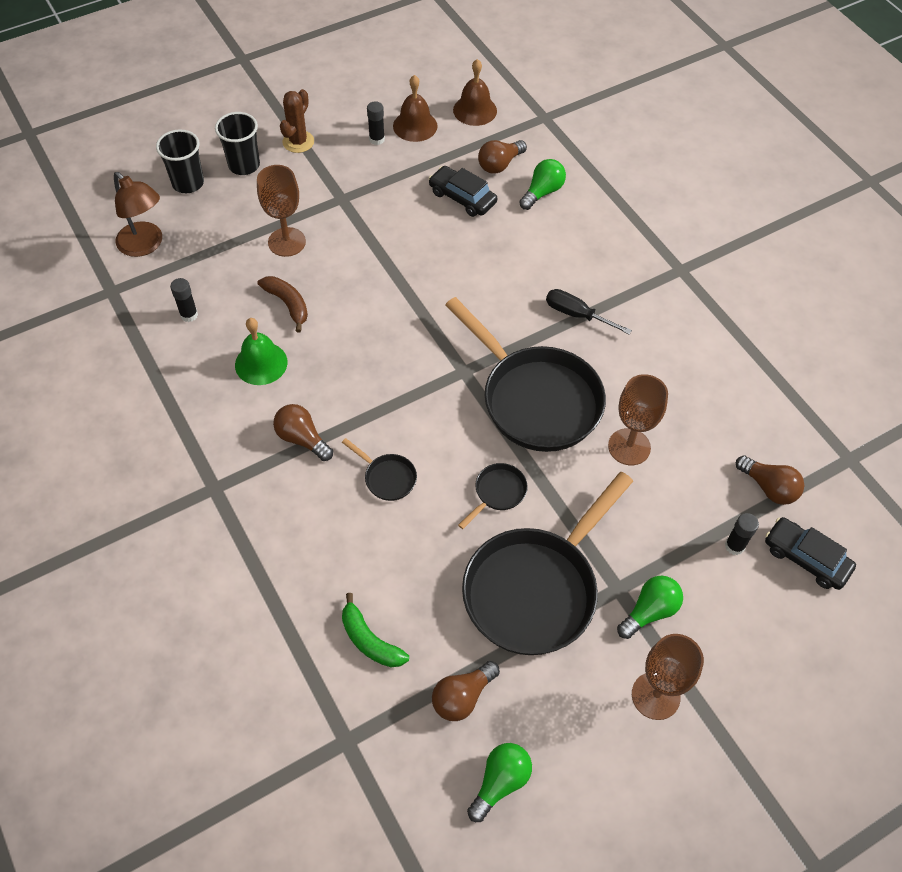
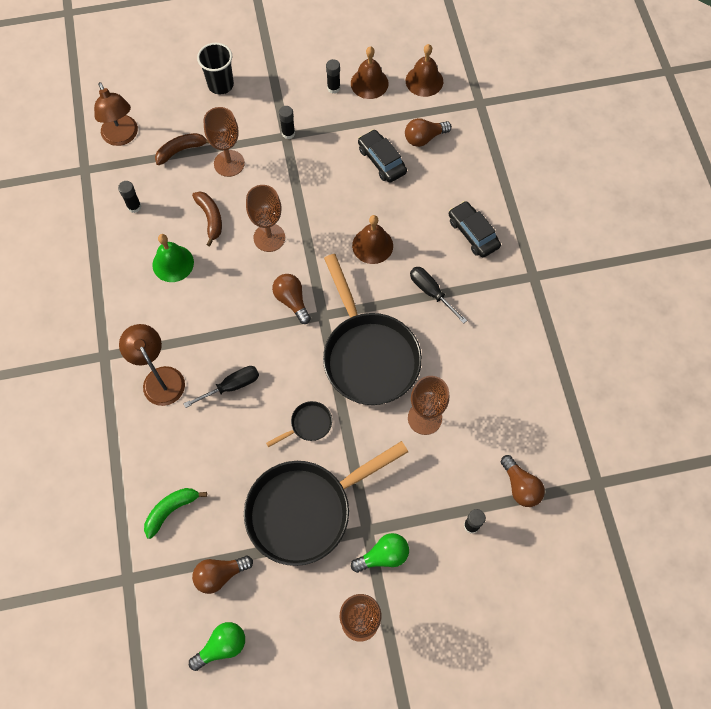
camera: 20 degrees right, 10 degrees up
(188, 183) = (172, 90): black cup -> none
(223, 242) = (181, 150): none -> brown banana
(295, 493) = (160, 378): none -> brown lamp
(298, 142) = (270, 74): brown cactus -> none
(302, 439) = (181, 335): brown light bulb -> brown light bulb (292, 301)
(344, 195) = (288, 133): none -> black glue stick
(366, 306) = (269, 237): none -> brown goblet
(369, 640) = (171, 510): green banana -> green banana turned 75 degrees clockwise
(387, 477) = (231, 386): black pan -> black screwdriver
(489, 284) = (372, 245): none -> brown bell
(542, 192) = (449, 173): green light bulb -> none
(806, 558) = (523, 553): black car -> black car (473, 233)

